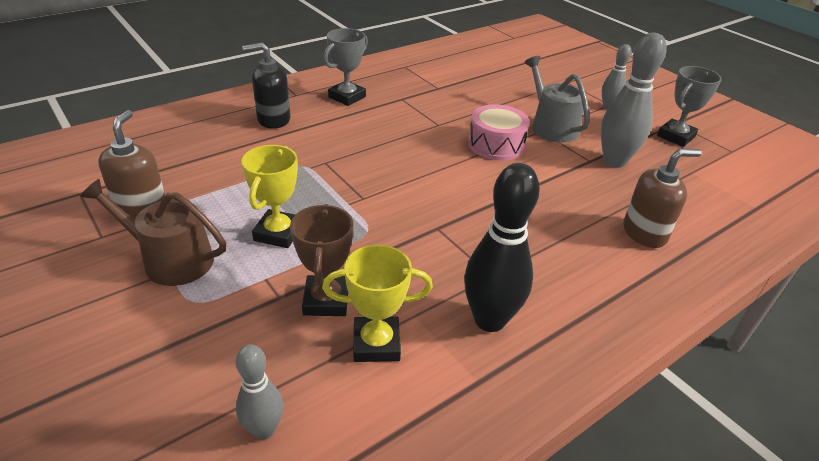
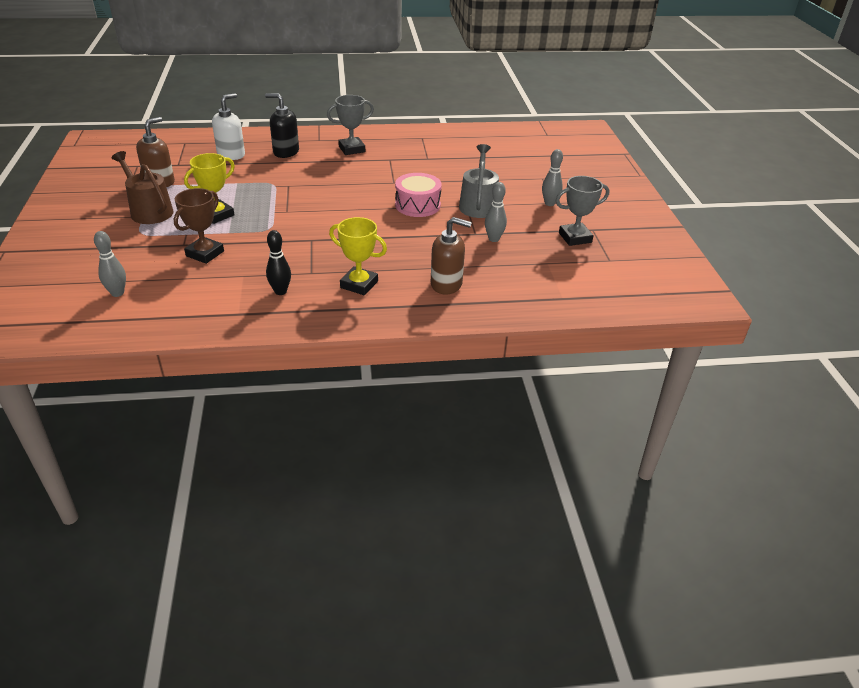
camera: 30 degrees right, 0 degrees up
(206, 140) = (231, 154): none -> white soap dispenser
(376, 343) = (207, 280): yellow trophy -> yellow trophy (359, 284)
(489, 320) = (280, 291): black bowling pin -> black bowling pin, size x0.57
(614, 161) = (493, 239): grey bowling pin -> grey bowling pin, size x0.57

